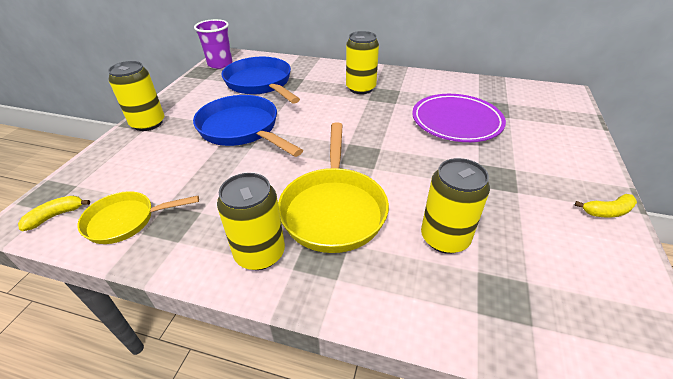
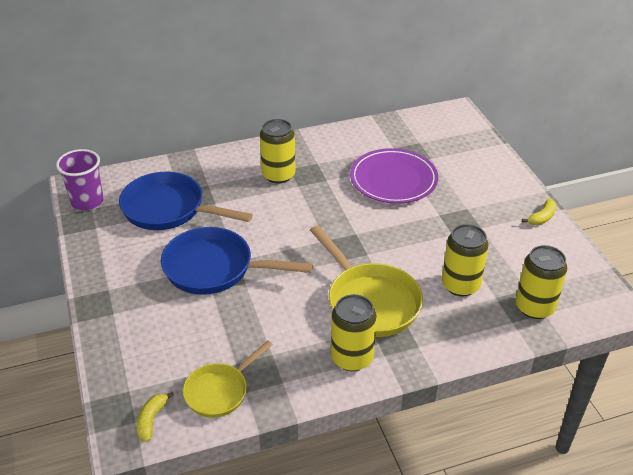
camera: 35 degrees left, 0 degrees up
(148, 123) = (108, 305): yellow can -> yellow can (534, 307)

